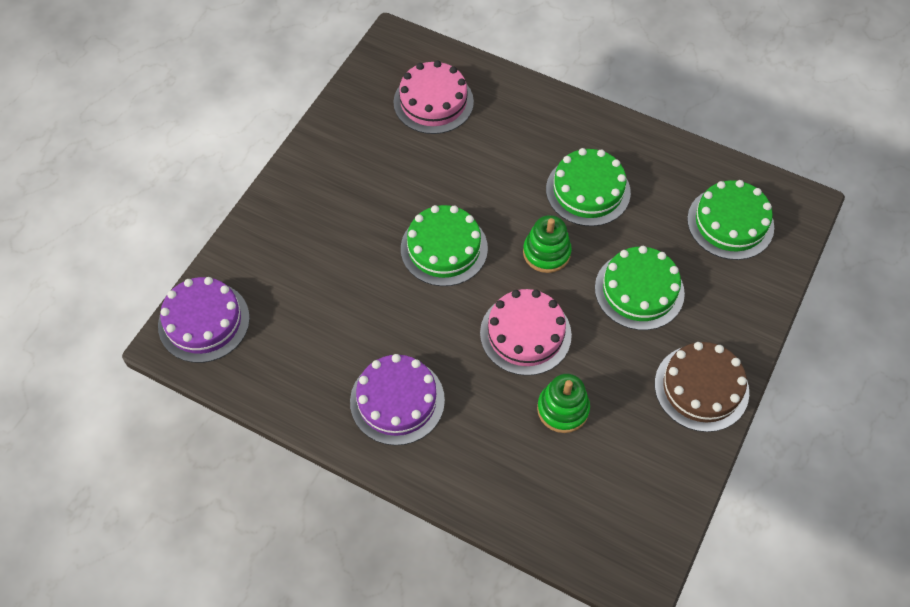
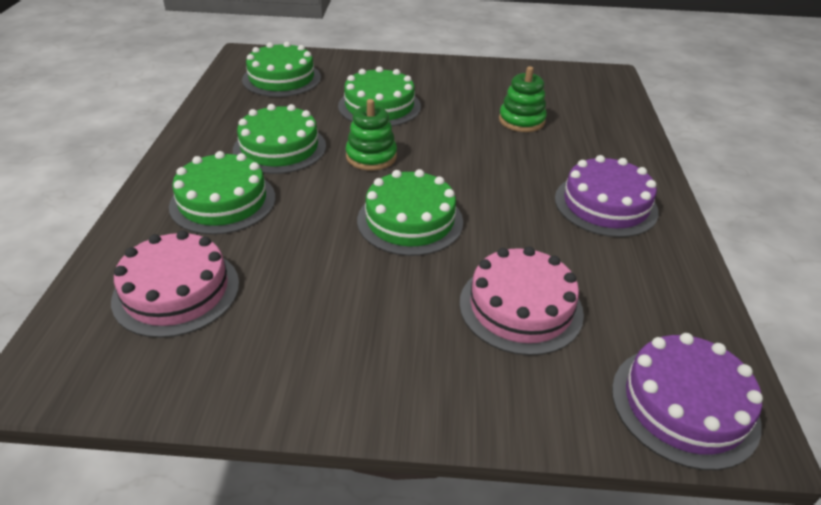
camera: 115 degrees left, 20 degrees down
(522, 139) = (223, 201): none -> green cake
(525, 334) = (469, 150): pink cake -> pink cake (520, 307)
(701, 388) = (447, 72): brown cake -> none

